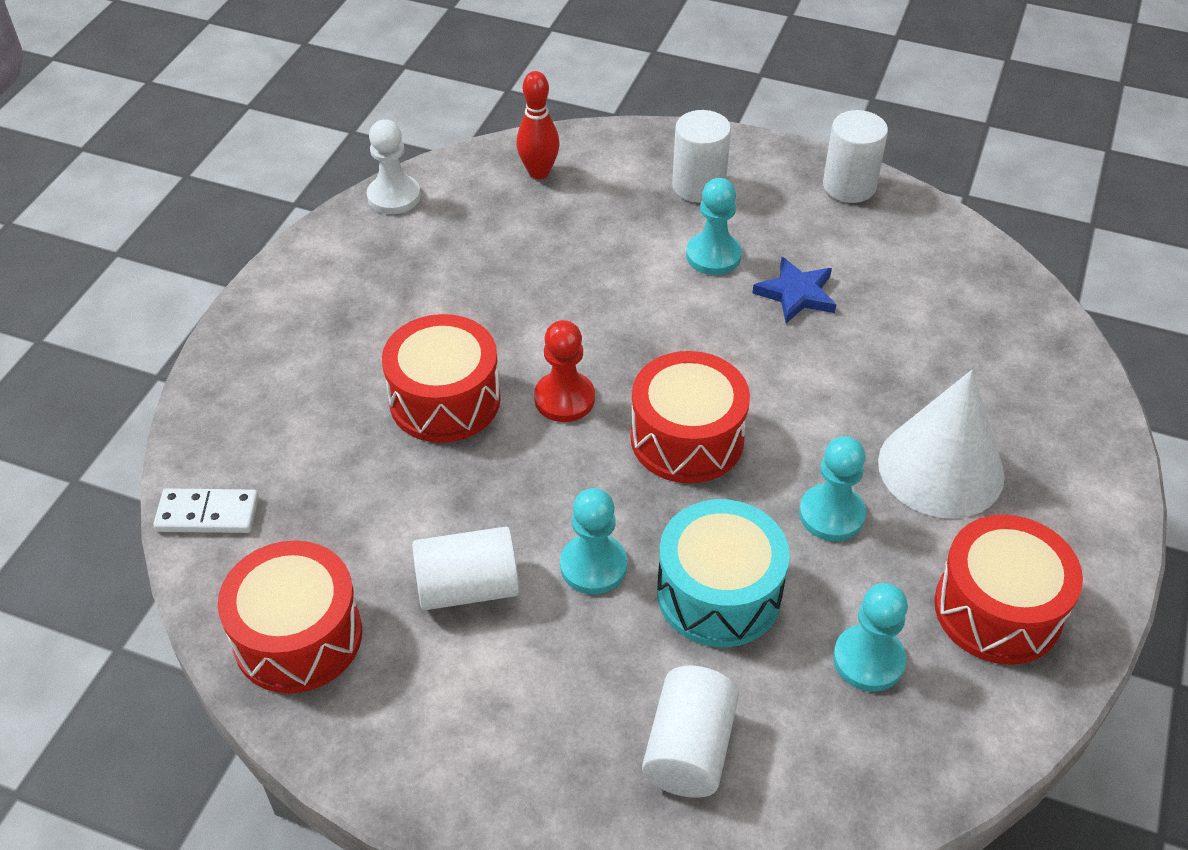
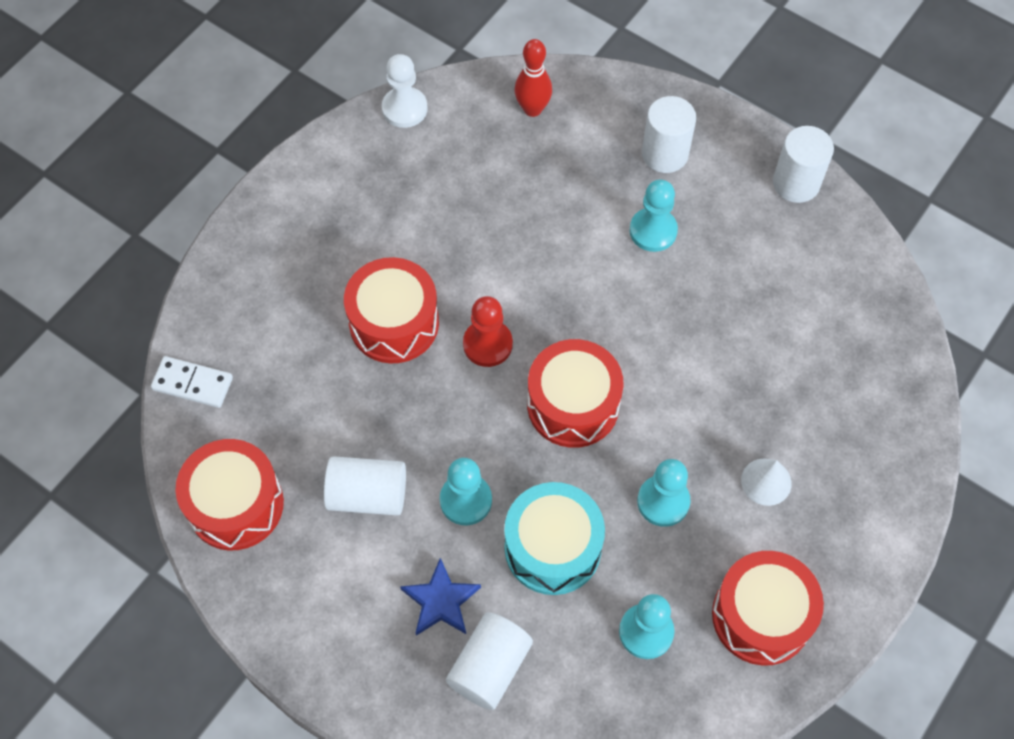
camera: 15 degrees right, 15 degrees up
(796, 294) = (709, 286): blue star -> blue star (440, 601)
(941, 468) = (766, 481): white cone -> white cone, size x0.49

